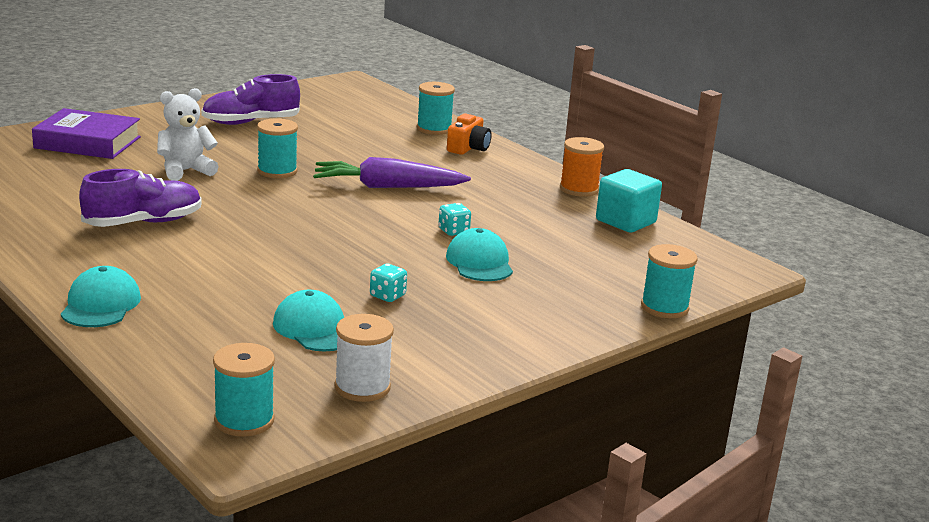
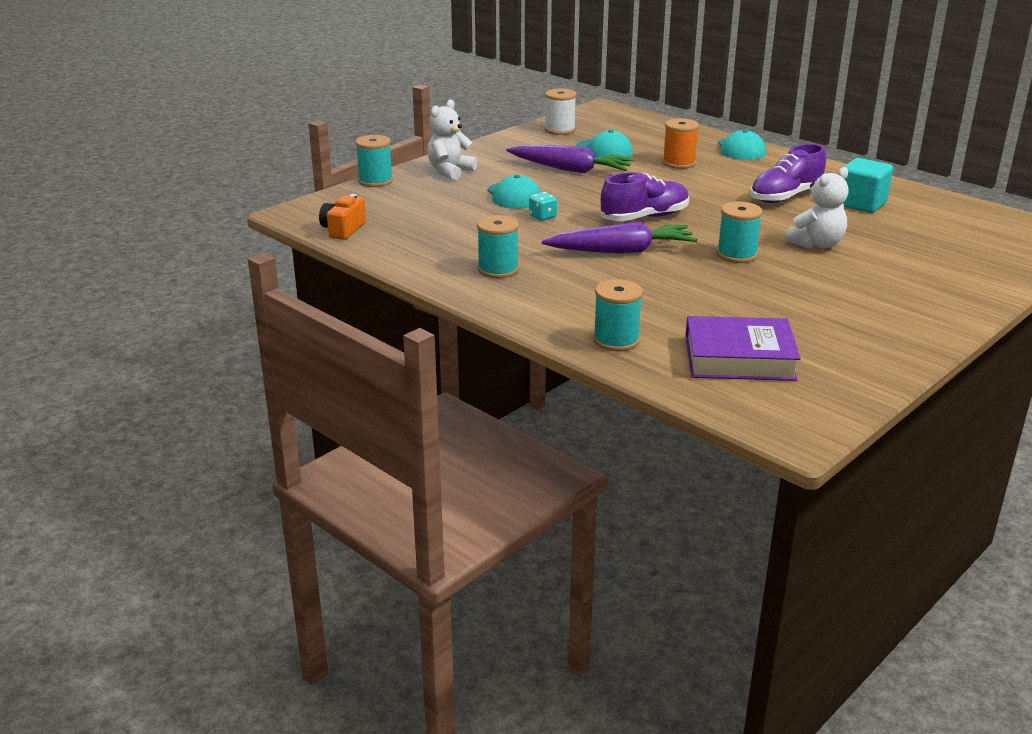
camera: 175 degrees right, 5 degrees up
(87, 142) = (949, 264): purple book -> purple book (739, 358)
(244, 420) = (609, 116): turquoise spool -> turquoise spool (498, 270)
(251, 122) = (834, 317): purple shoe -> purple shoe (644, 217)
(387, 296) = (570, 169): turquoise dice -> purple carrot
(468, 148) = (562, 313): orange camera -> orange camera (343, 230)
(561, 312) = (450, 171): none -> white teddy bear
(579, 189) = (431, 272): orange spool -> orange spool (679, 163)
(625, 221) = (389, 243): turquoise cube -> turquoise cube (861, 204)

